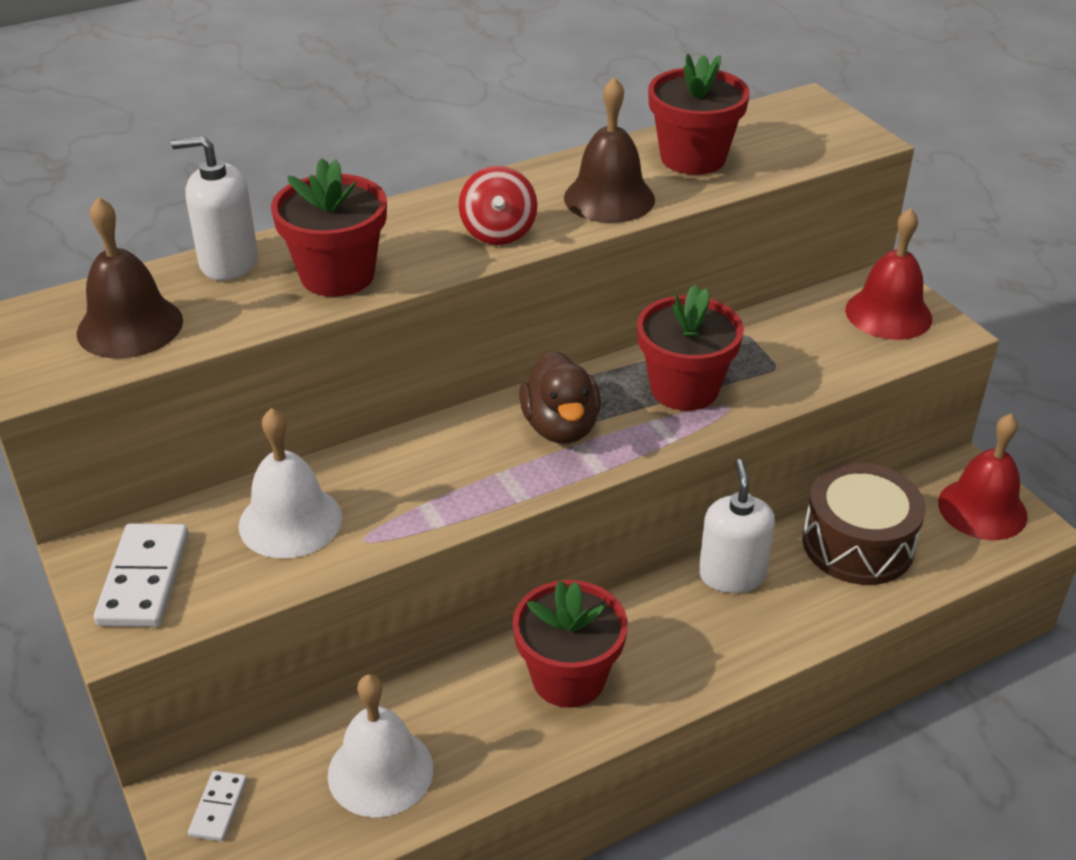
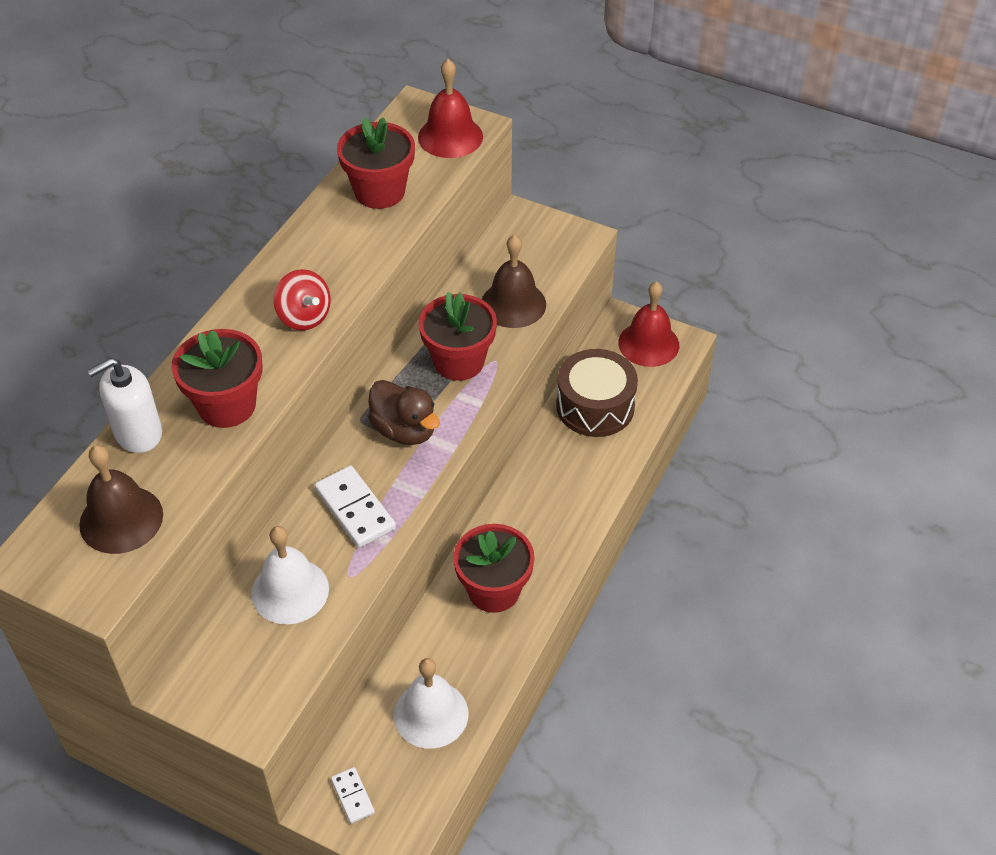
camera: 35 degrees left, 10 degrees up
(144, 579) = (232, 683): white domino -> white domino (355, 509)
(609, 198) = (353, 252): brown bell -> brown bell (513, 304)
(732, 574) = (538, 467): white soap dispenser -> none
(888, 314) = (540, 240): red bell -> red bell (450, 136)

